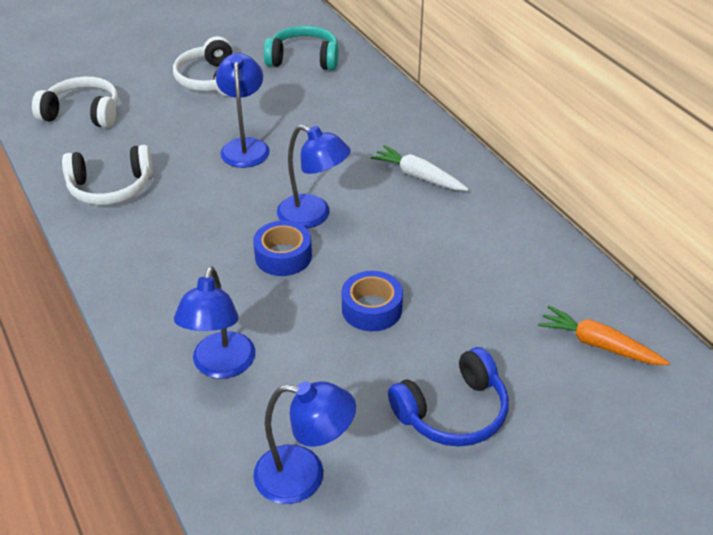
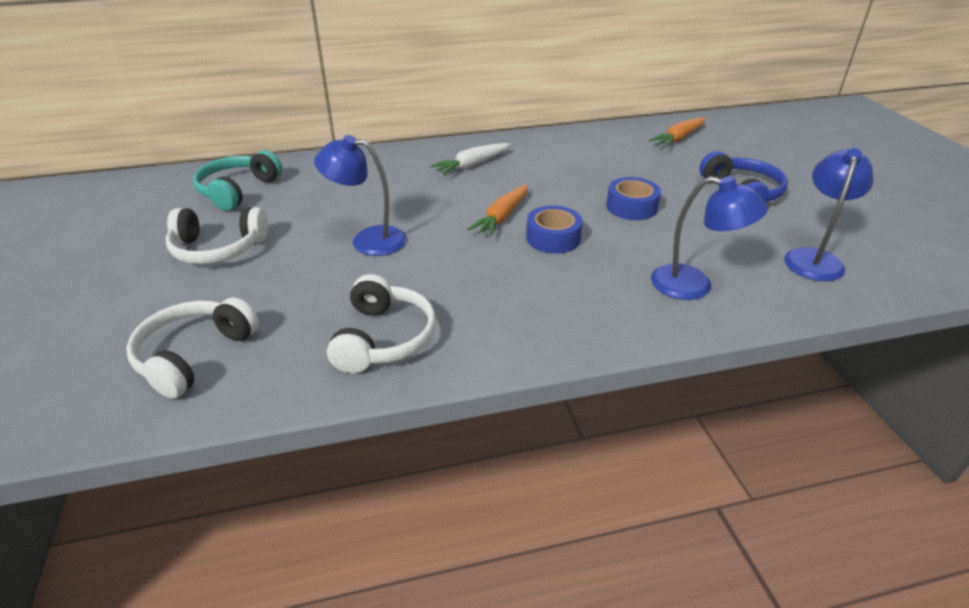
camera: 75 degrees left, 5 degrees down
(313, 216) = (502, 217): blue lamp -> orange carrot

